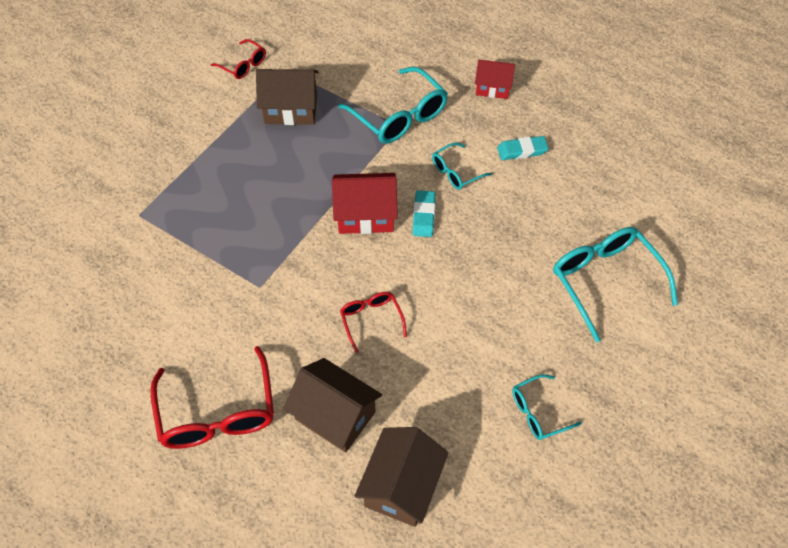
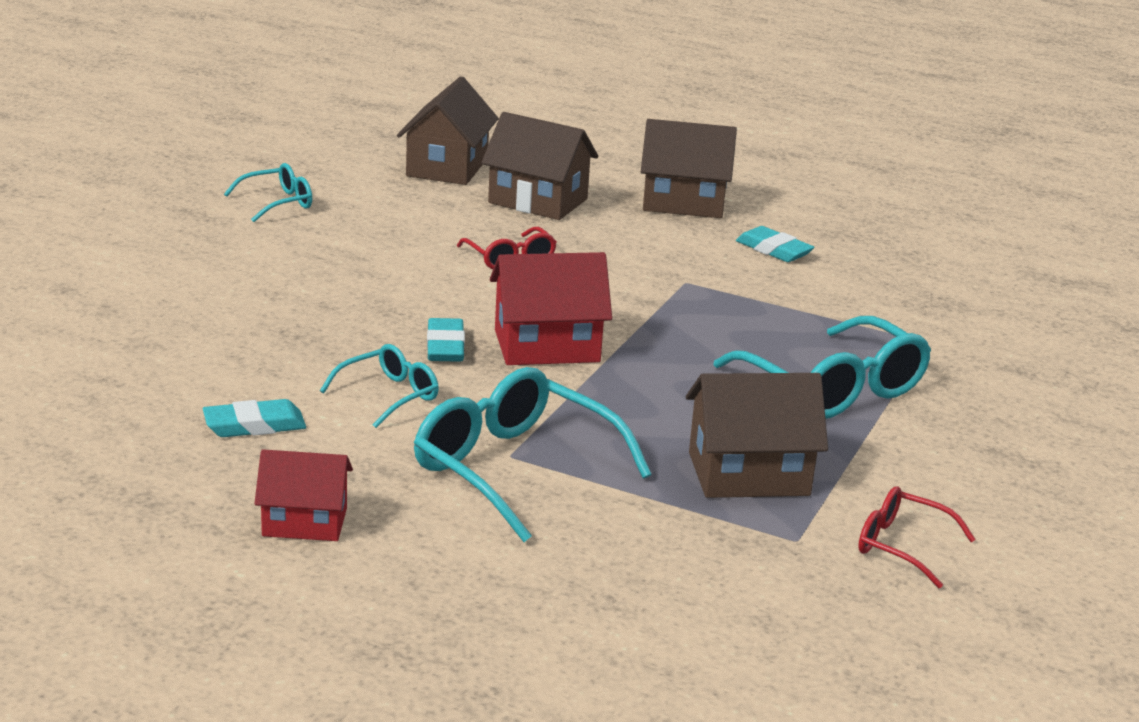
camera: 170 degrees right, 30 degrees down
(180, 331) = (774, 250): none -> turquoise eraser
(218, 412) = (684, 202): red glasses -> brown house
(605, 281) = (147, 290): turquoise glasses -> turquoise glasses (834, 389)

